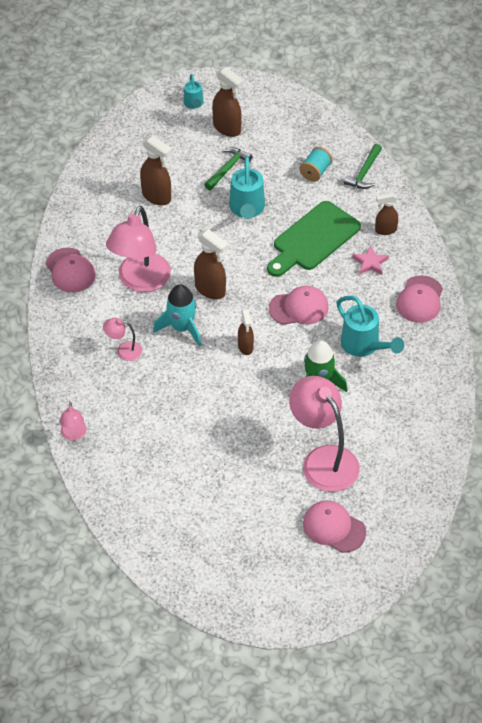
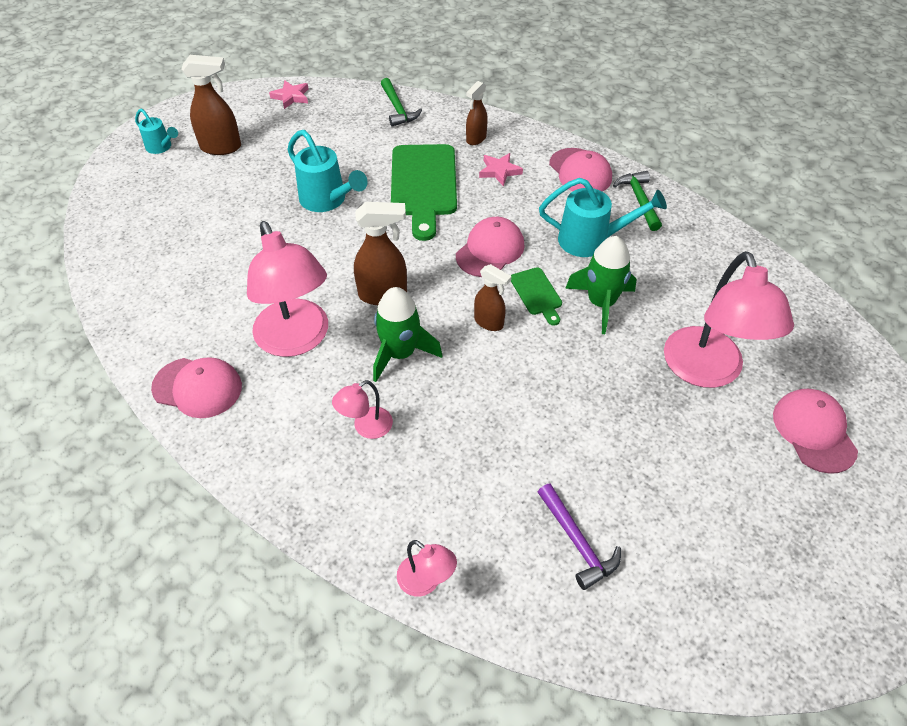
camera: 45 degrees left, 0 degrees up
(155, 474) = (577, 542): none -> purple hammer
(157, 196) = (217, 247): brown spray bottle -> none
(182, 328) = (401, 353): turquoise rocket -> green rocket
(228, 168) = (264, 179): green hammer -> green hammer (639, 200)
(291, 351) = (537, 294): none -> green cutting board
(308, 117) = (291, 97): none -> pink star
(315, 172) = (353, 133): turquoise spool -> none
(323, 459) = (707, 371): pink lamp -> pink lamp turned 105 degrees counterclockwise
(334, 528) = (814, 432): pink cap -> pink cap turned 90 degrees clockwise

